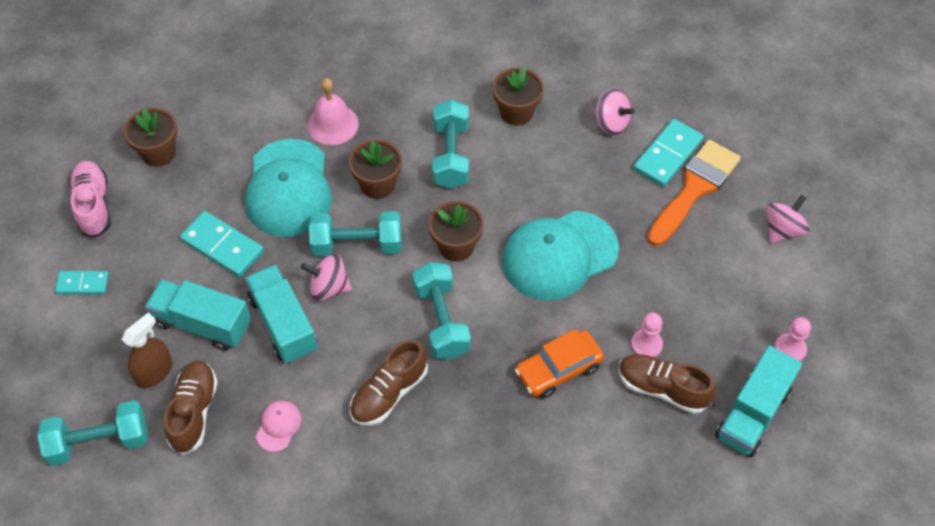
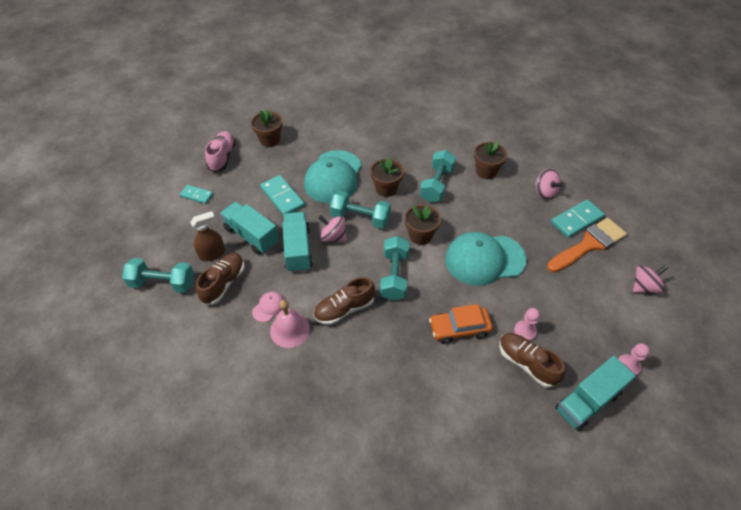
camera: 20 degrees right, 5 degrees down
(333, 124) = (373, 150): pink bell -> pink bell (290, 330)

